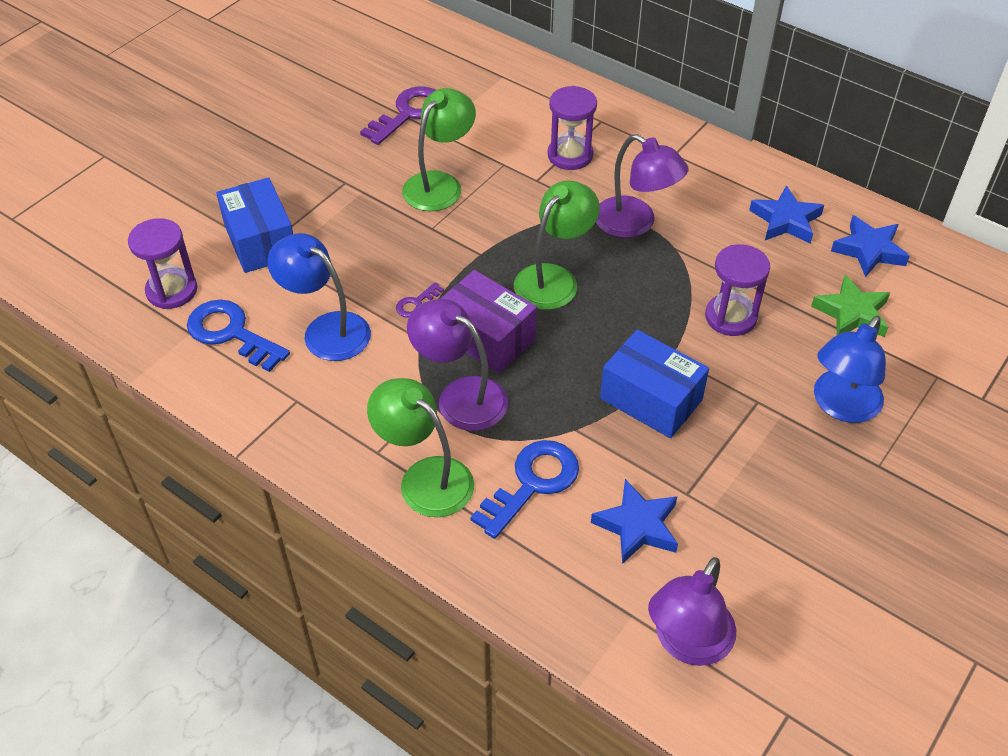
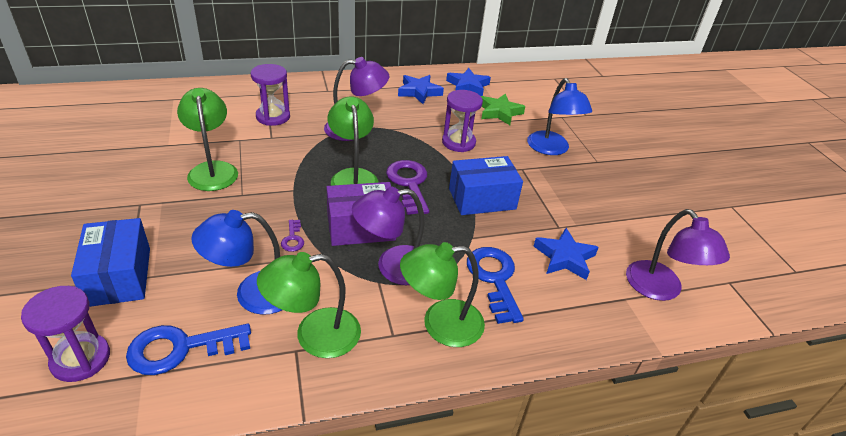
camera: 55 degrees left, 10 degrees down
(260, 241) = (119, 276): blue box -> blue box turned 60 degrees clockwise
(323, 401) = (314, 335): none -> green lamp
(409, 113) = (133, 145): purple key -> purple key (409, 184)

